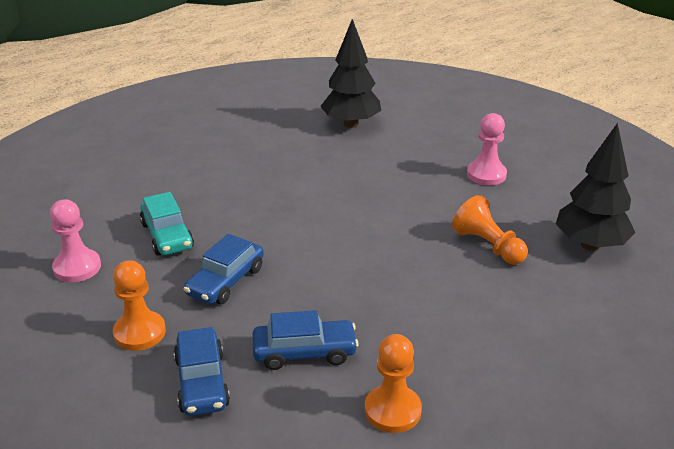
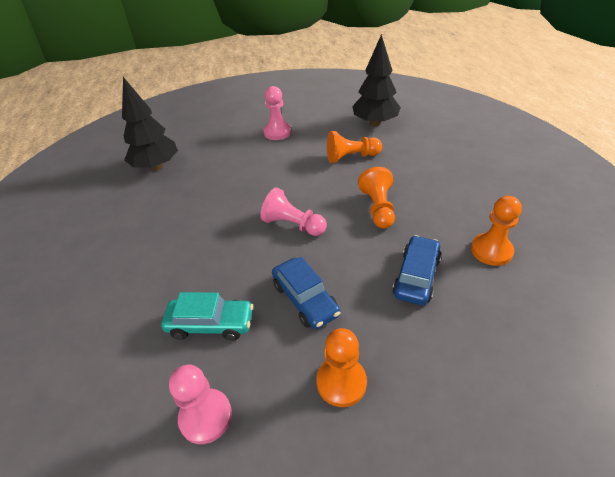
camera: 60 degrees left, 10 degrees up
(202, 382) = (426, 351): blue car -> none
(327, 240) = (293, 225): none -> pink pawn
(402, 294) = (378, 208): none -> orange pawn

